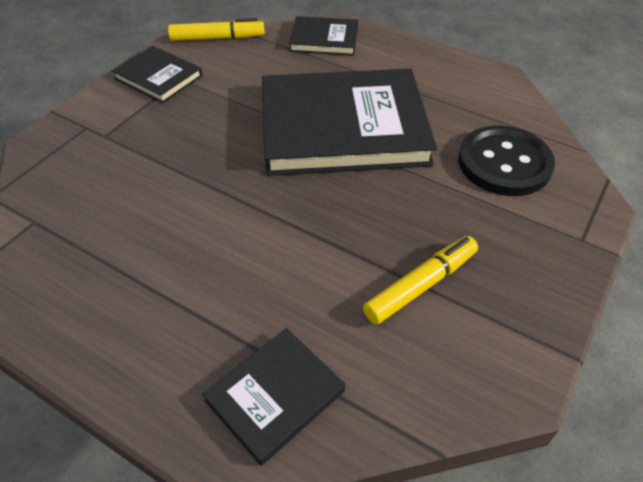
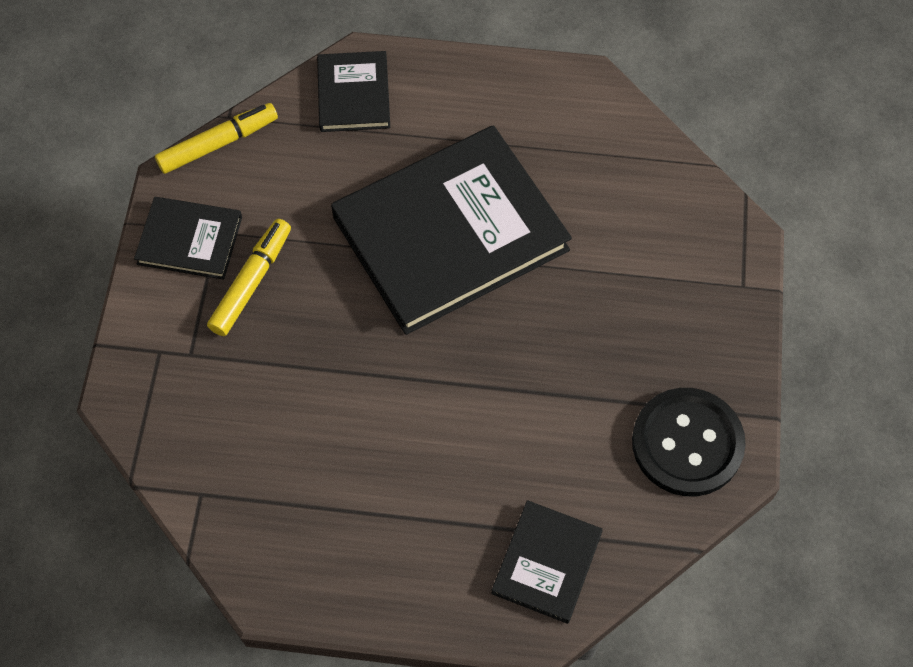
camera: 25 degrees left, 15 degrees up
(324, 39) = (353, 94): black book -> black book turned 75 degrees counterclockwise
(421, 285) = (618, 401): yellow marker -> yellow marker (251, 282)
(504, 163) = (639, 217): black button -> black button (687, 443)

